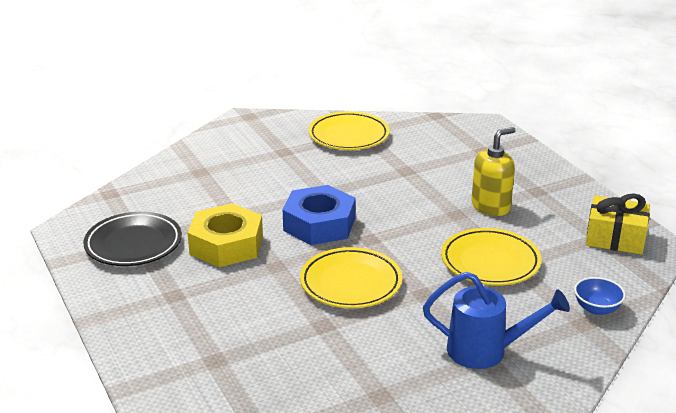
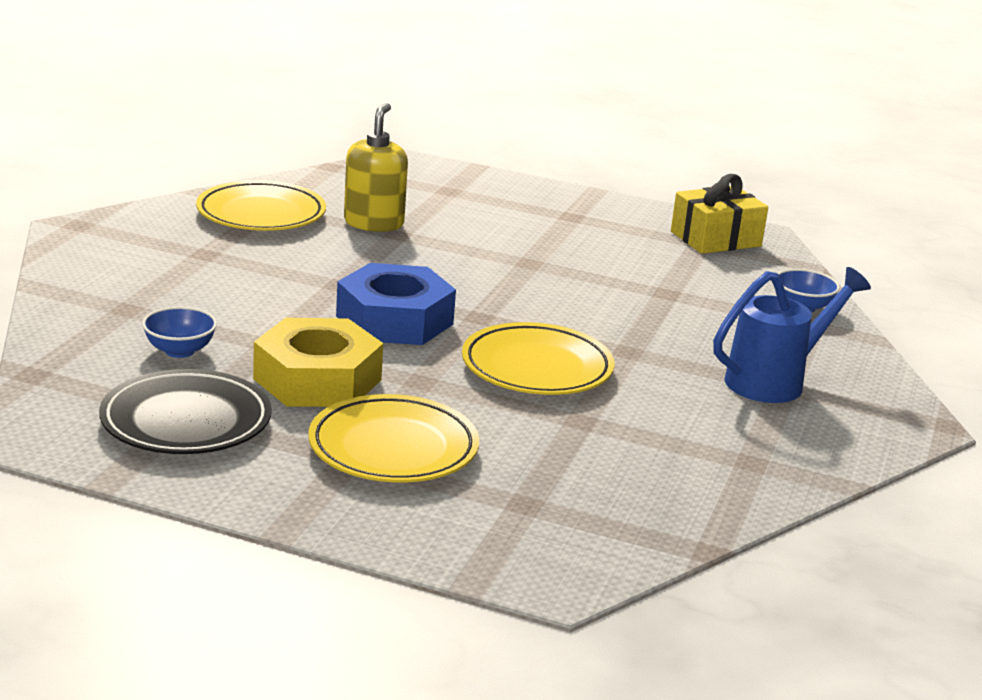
camera: 45 degrees left, 5 degrees down
(188, 204) = (179, 351): none -> blue bowl
(490, 262) = (641, 298): yellow plate -> yellow plate (393, 448)
(491, 206) = (551, 244): yellow soap dispenser -> yellow soap dispenser (374, 223)

